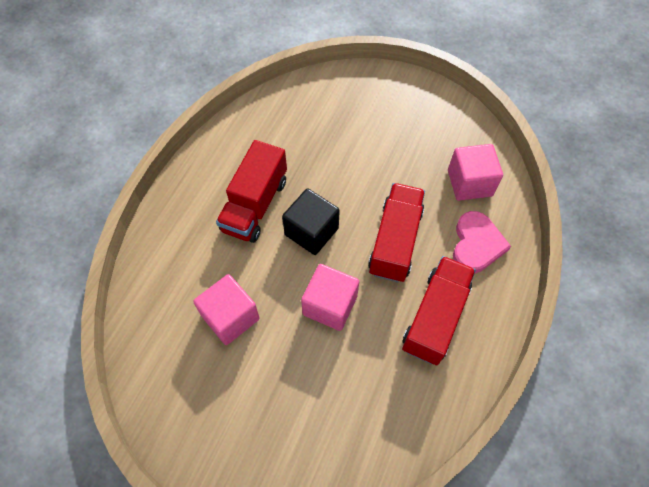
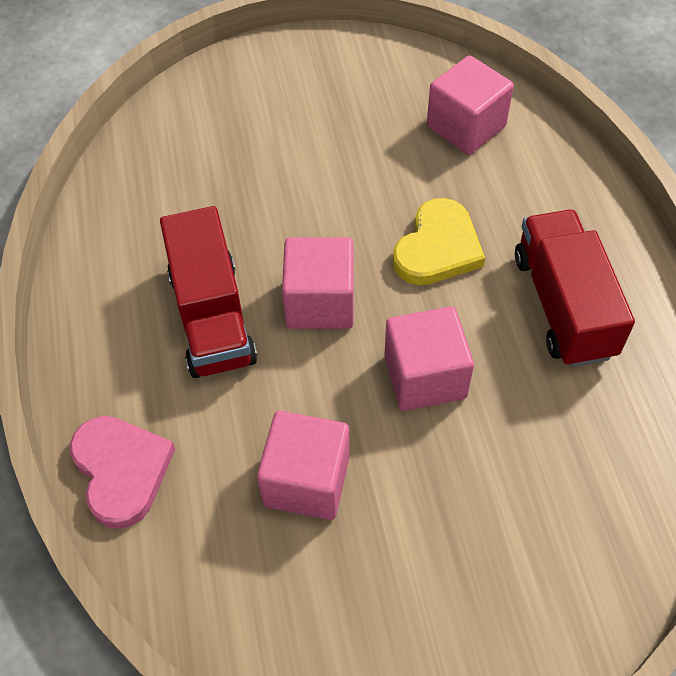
camera: 35 degrees left, 5 degrees down
(311, 231) = (320, 302): black cube -> pink cube
(395, 241) = (437, 248): red truck -> yellow heart
(476, 244) = (536, 192): pink heart -> pink heart (121, 471)

